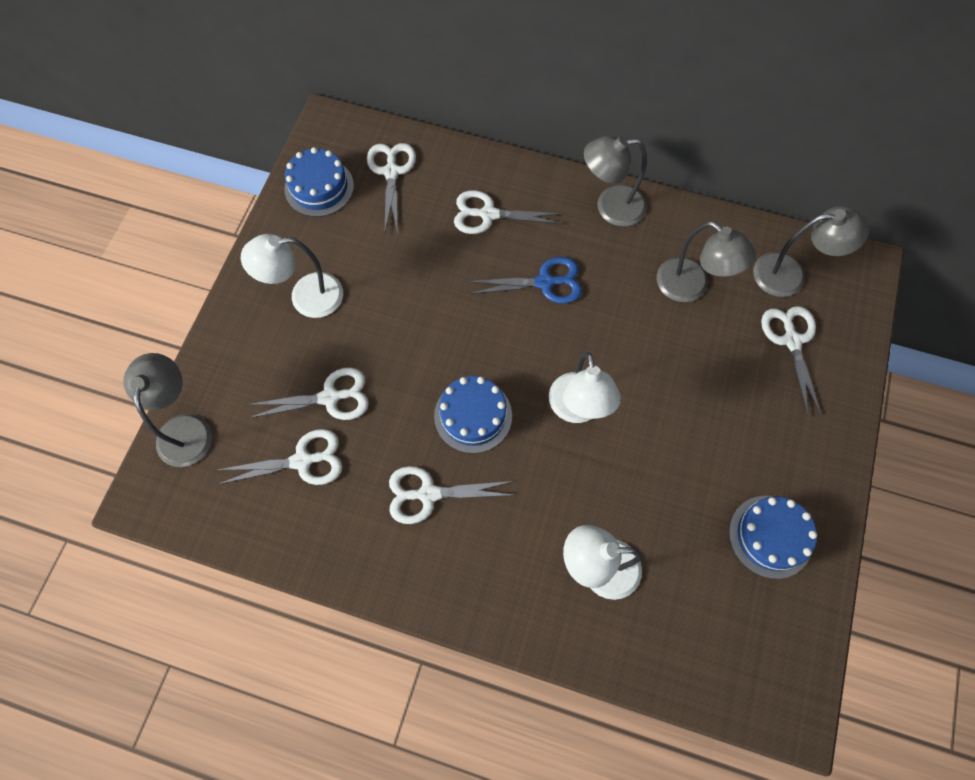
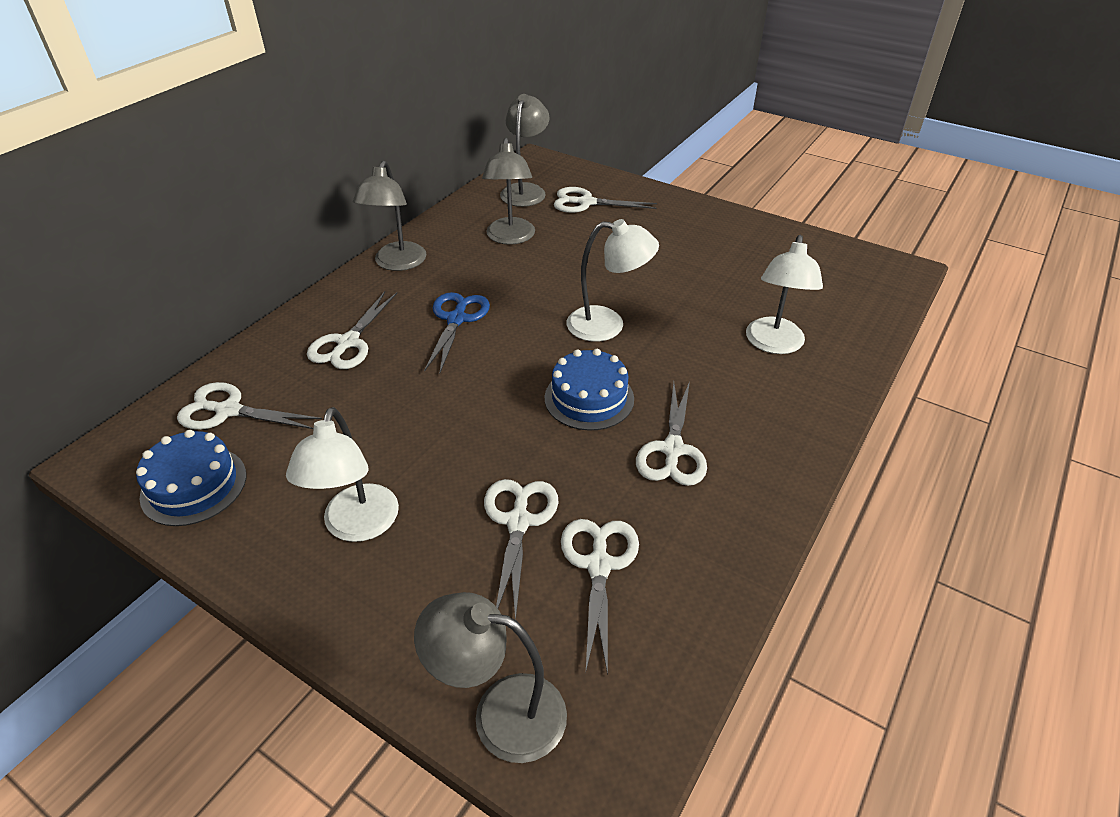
camera: 75 degrees left, 25 degrees down
(691, 287) = (510, 238): grey lamp -> grey lamp turned 120 degrees clockwise
(770, 536) = (755, 248): blue cake -> none

